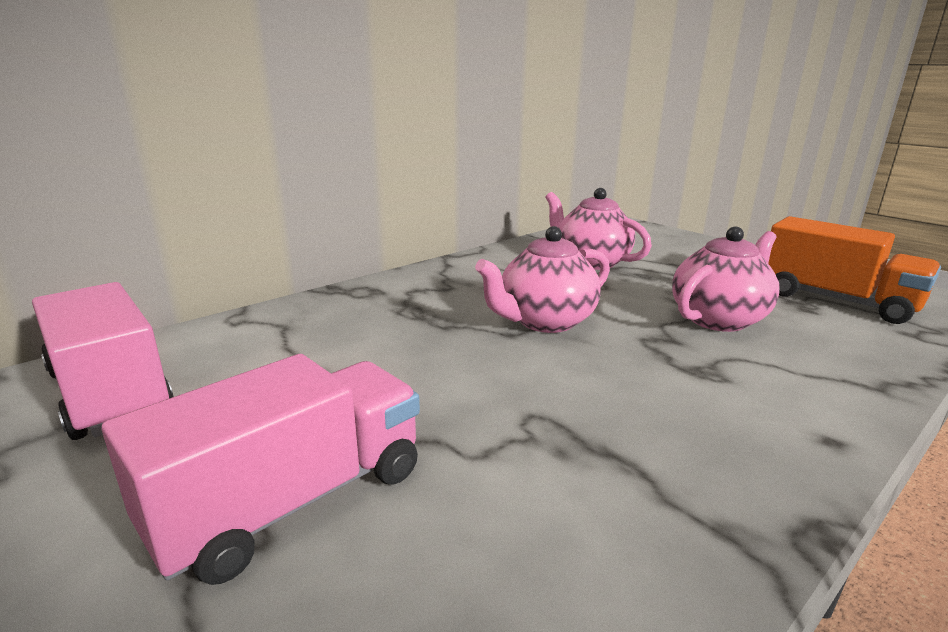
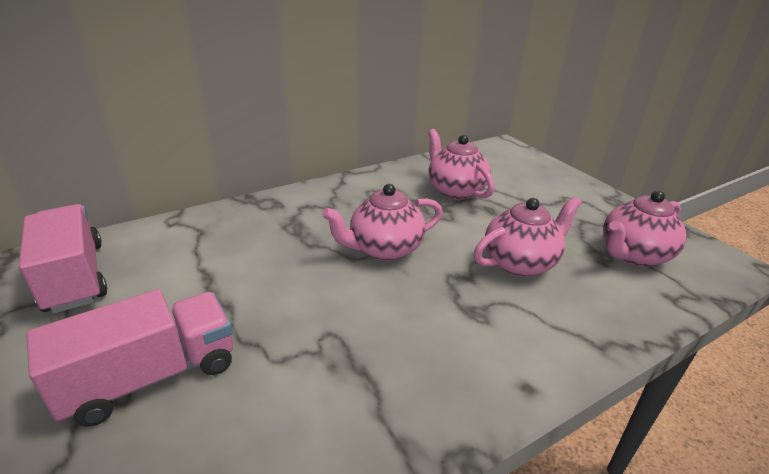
camera: 10 degrees right, 10 degrees up
(836, 300) = (633, 255): orange truck -> pink teapot

